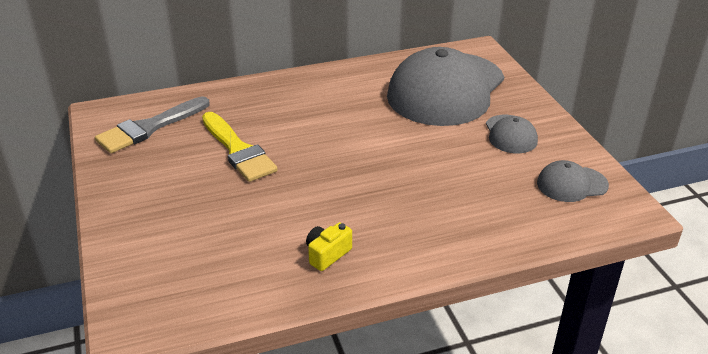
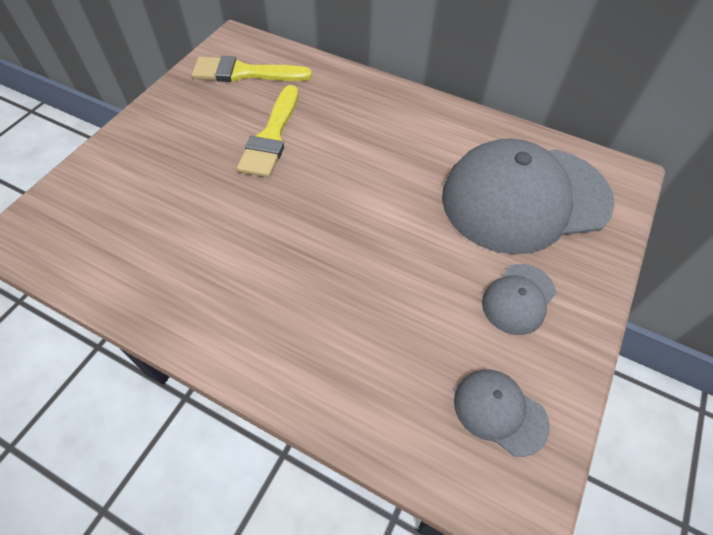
camera: 45 degrees right, 20 degrees up
(149, 128) = (245, 73): grey brush -> yellow brush
(327, 254) = (196, 287): yellow camera -> none

